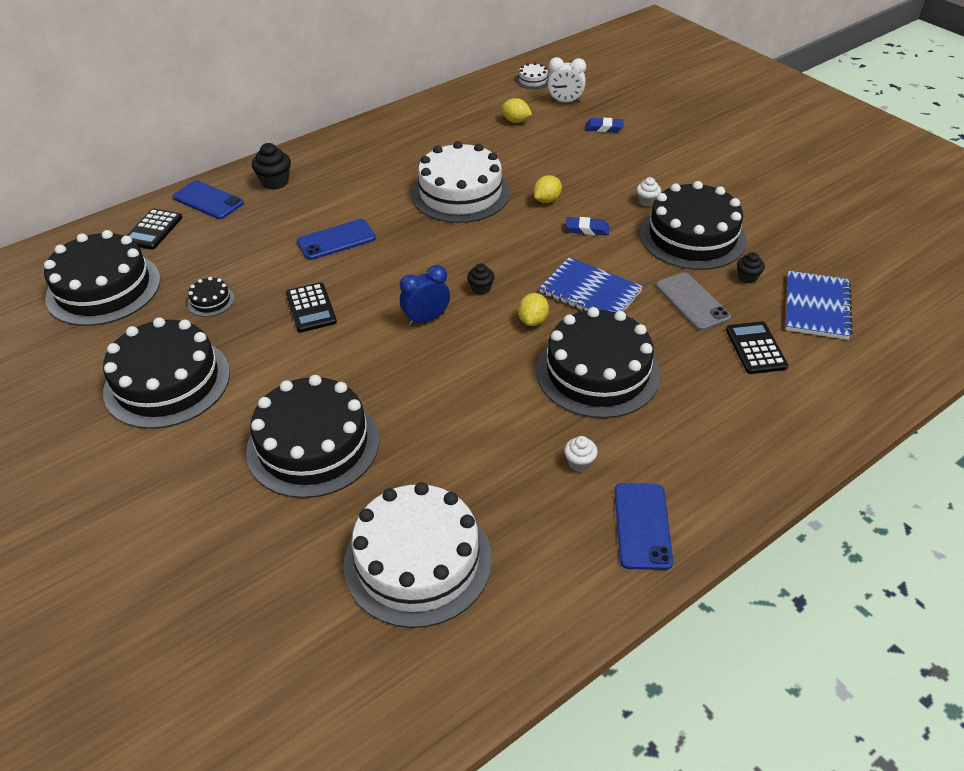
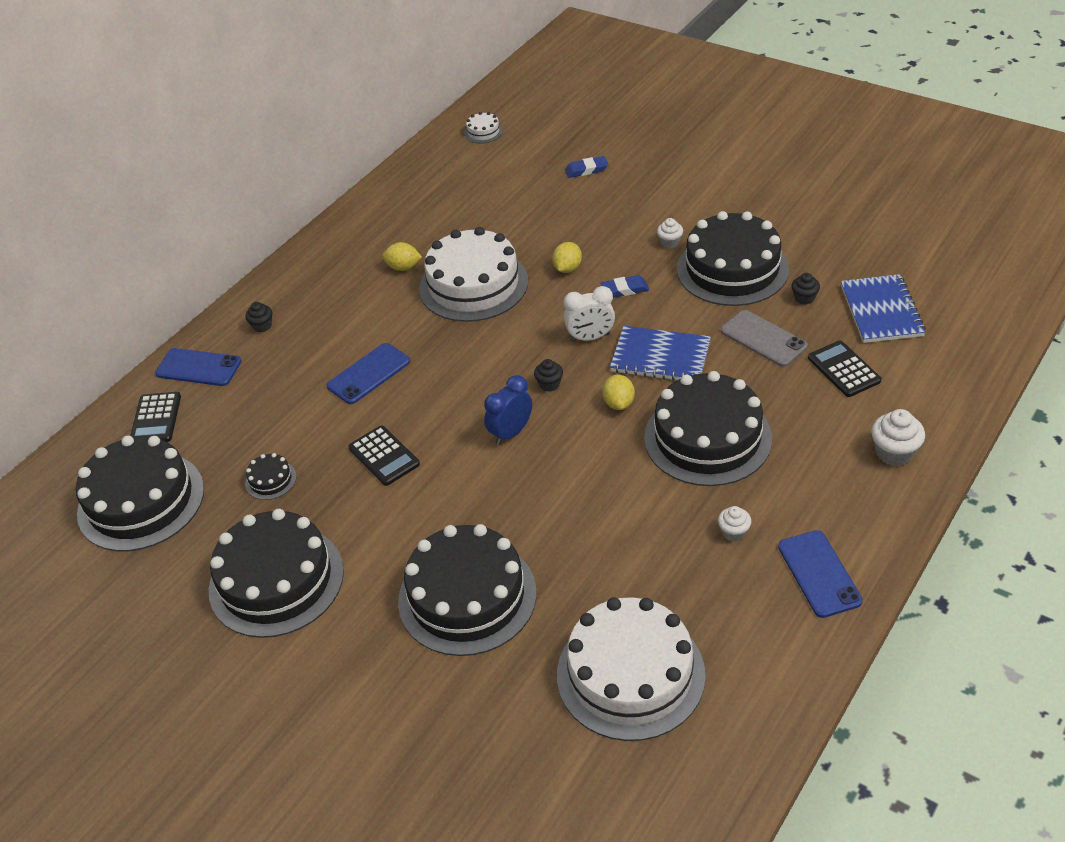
camera: 15 degrees left, 0 degrees up
(275, 182) = (262, 326): black cupcake -> black cupcake, size x0.61
(515, 121) = (489, 185): yellow lemon -> yellow lemon (403, 267)
(565, 102) = (531, 149): white clock -> white clock (590, 337)
(770, 436) = (894, 453): none -> white cupcake

